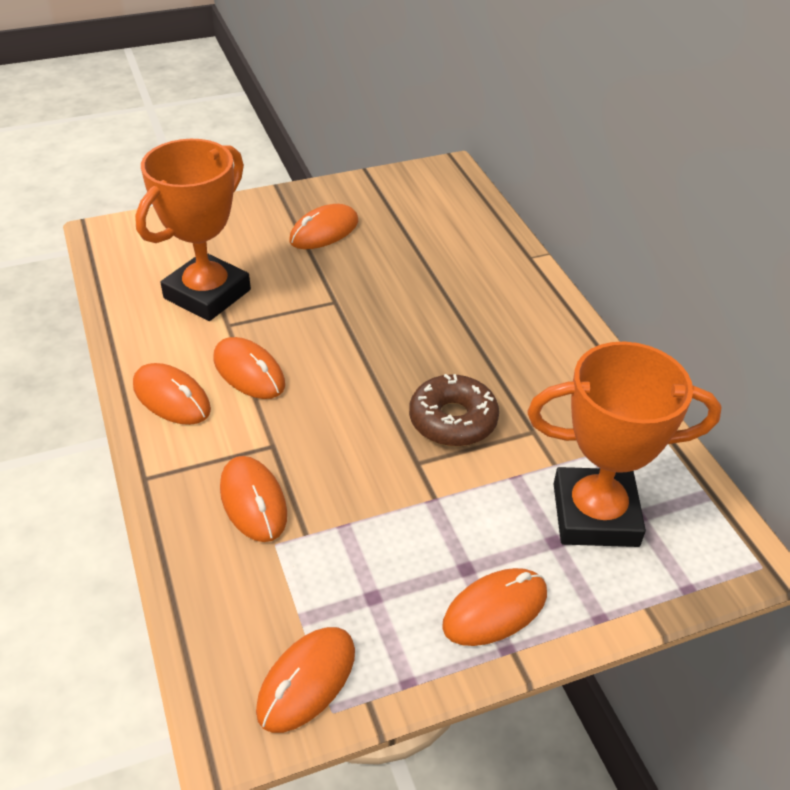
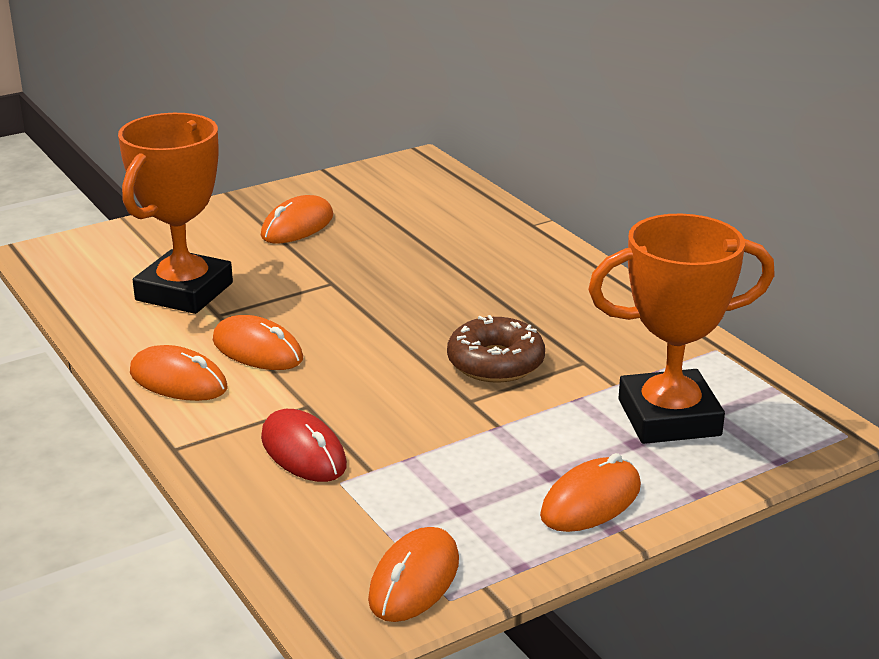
camera: 10 degrees left, 15 degrees down
(253, 501) = (303, 452): orange mouse -> red mouse

